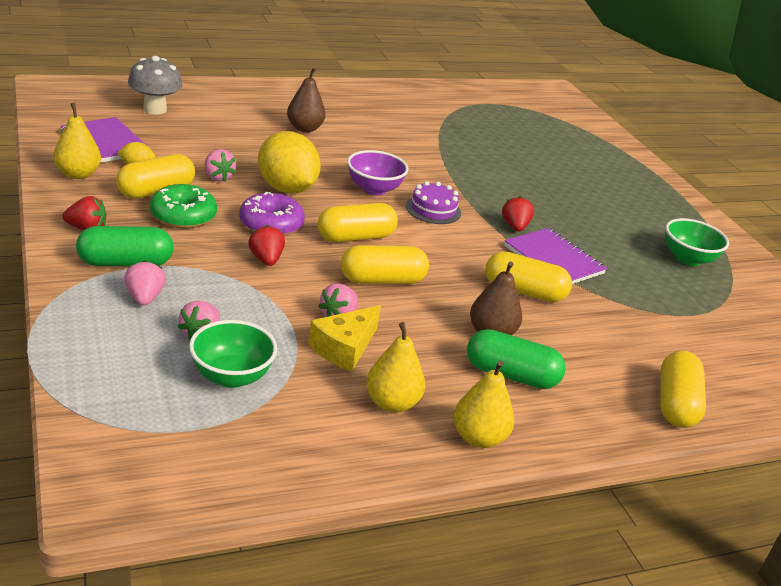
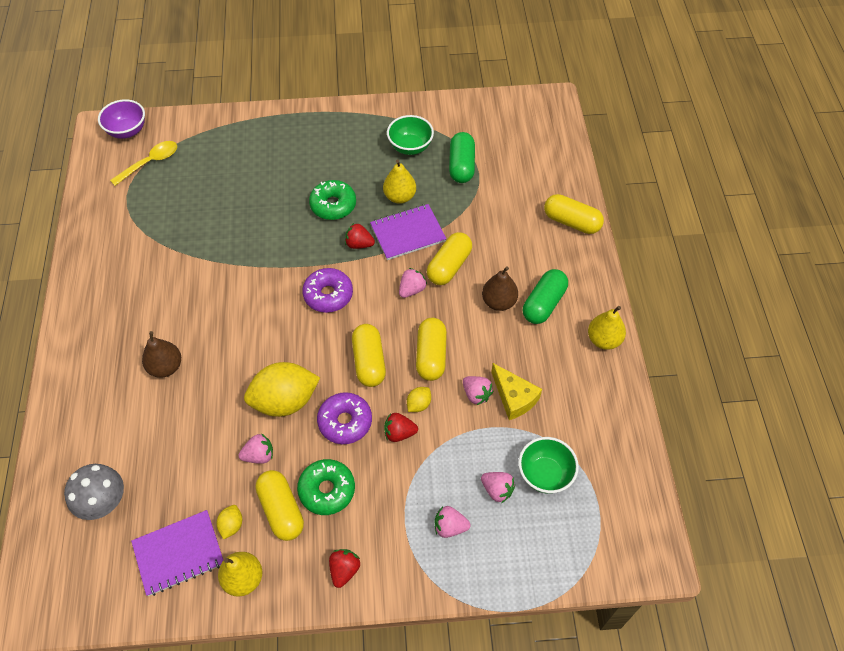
camera: 70 degrees left, 25 degrees up
(125, 263) = (399, 539): green capsule -> green capsule (461, 165)
(309, 272) = (418, 404): none -> yellow lemon
(374, 189) = (291, 332): purple bowl -> purple bowl (127, 131)
(392, 403) = (572, 381): yellow pear -> yellow pear (399, 197)
(433, 209) = (328, 295): purple cake -> purple donut
(471, 264) = (412, 290): none -> pink strawberry
(534, 111) = (150, 163): none -> yellow spoon
(558, 209) = (333, 205): none -> green donut

